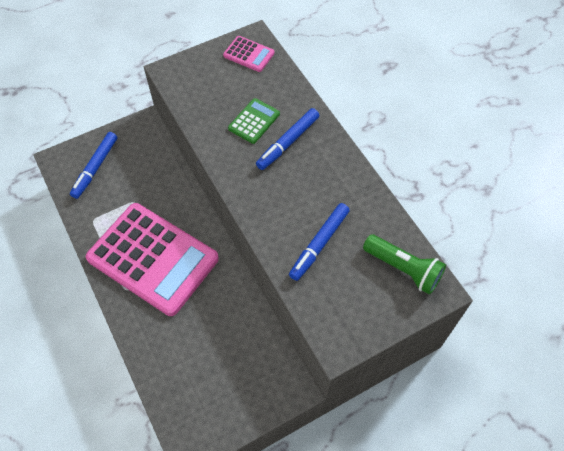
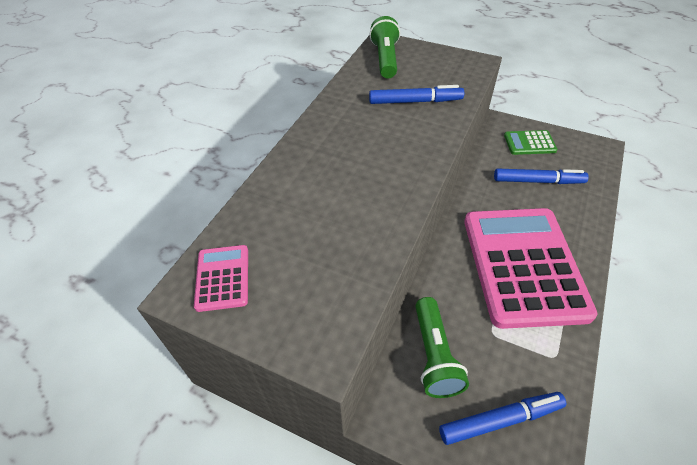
camera: 125 degrees left, 10 degrees down
(150, 165) = (434, 355): none -> green flashlight
(254, 121) = (329, 209): green calculator -> green calculator (529, 143)
(288, 142) = (332, 169): blue marker -> blue marker (538, 181)

